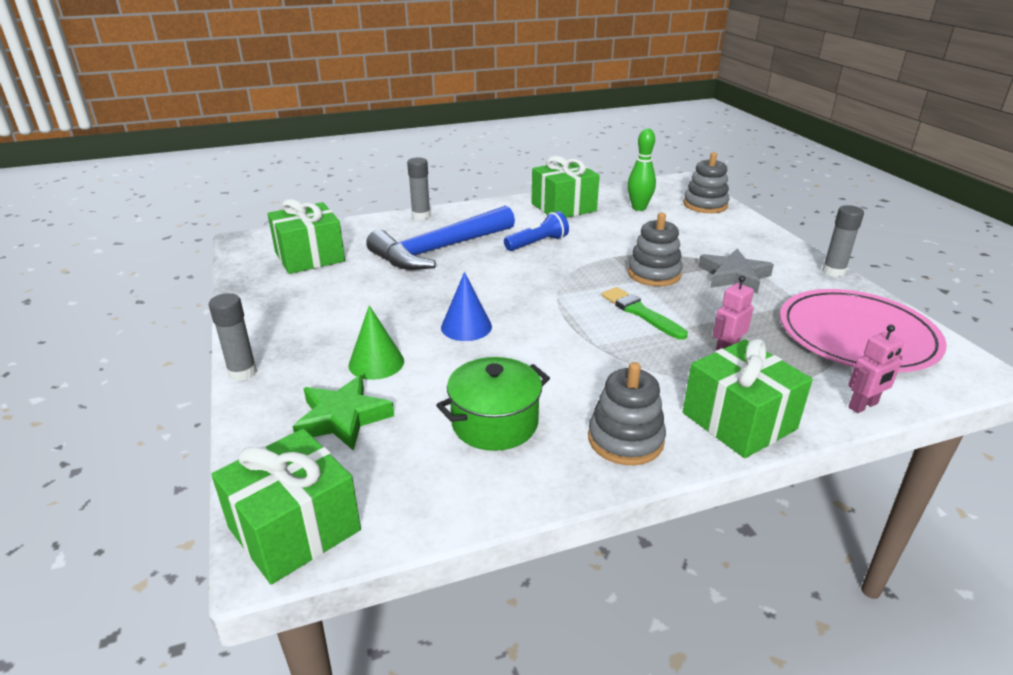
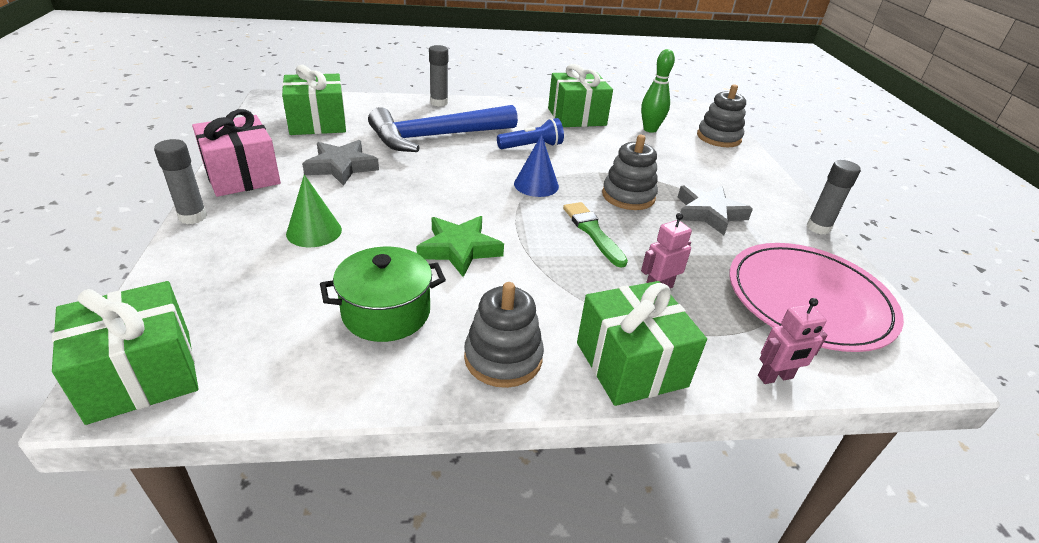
camera: 10 degrees right, 5 degrees up
(266, 323) = (242, 176): none -> pink gift
(343, 418) = (251, 278): green star -> green star (459, 249)
(363, 296) = (341, 167): none -> grey star
(466, 327) = (417, 213): blue cone -> blue cone (536, 185)

